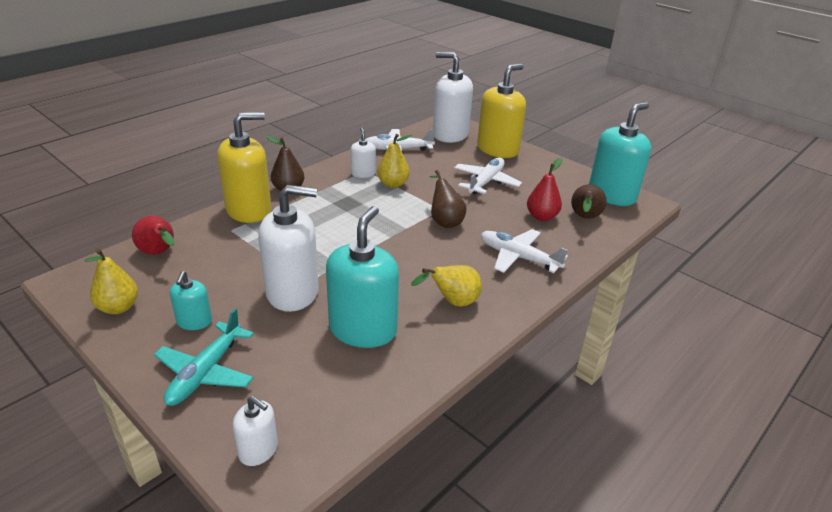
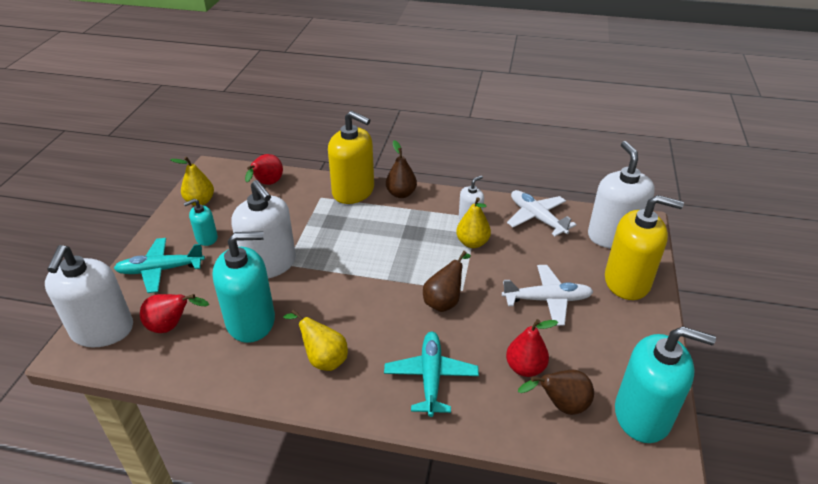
camera: 60 degrees right, 5 degrees up
(258, 450) = (102, 330): white soap dispenser -> white soap dispenser, size x2.00
(313, 388) = (172, 326): none -> red pear
(518, 257) = (431, 377): white plane -> turquoise plane

